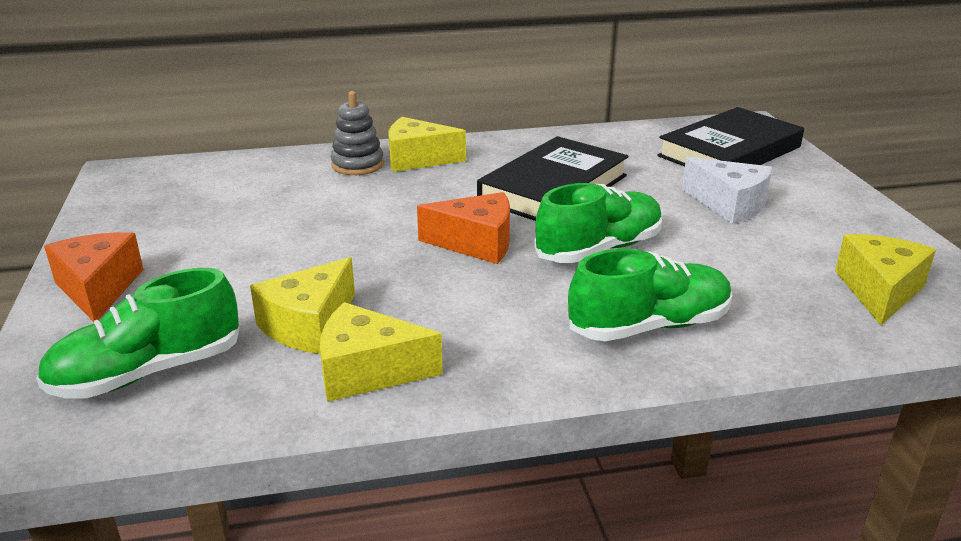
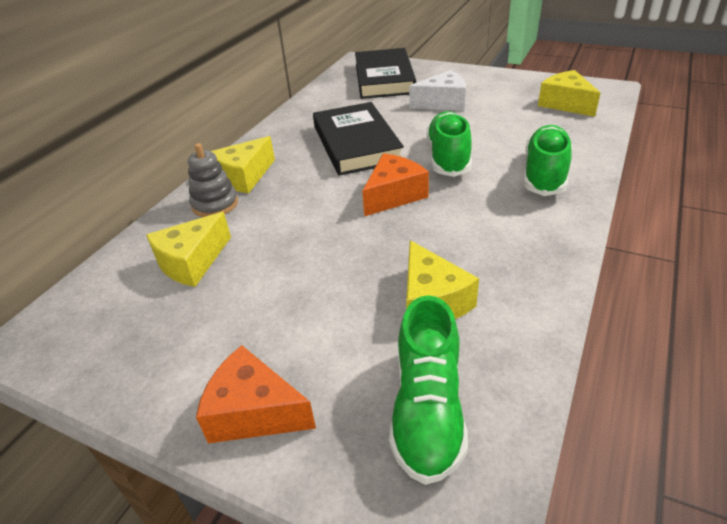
camera: 50 degrees left, 10 degrees up
(368, 371) = (513, 292): yellow cheese -> yellow cheese (192, 262)

